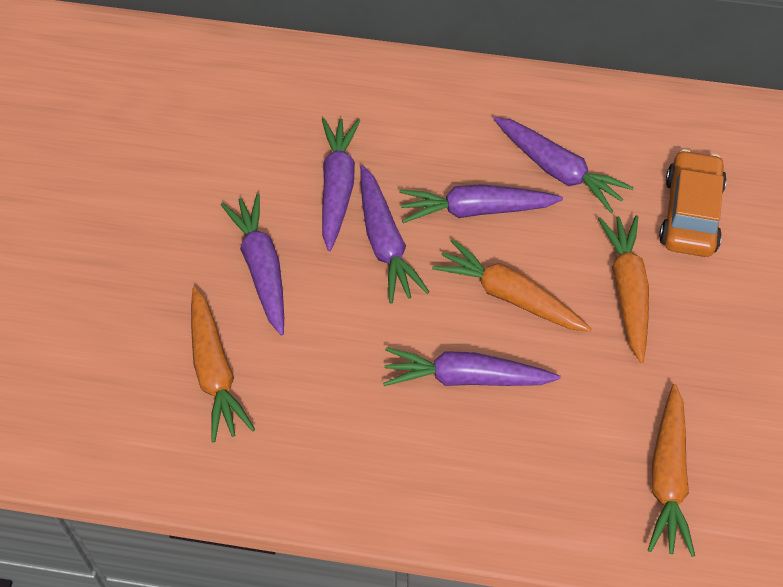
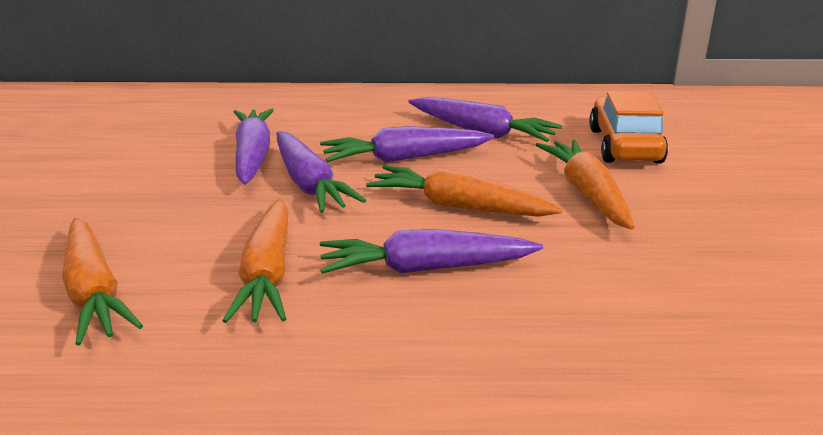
camera: 10 degrees left, 30 degrees down
(262, 268) = (164, 211): purple carrot -> none
(667, 477) = (716, 326): orange carrot -> orange carrot (267, 274)

